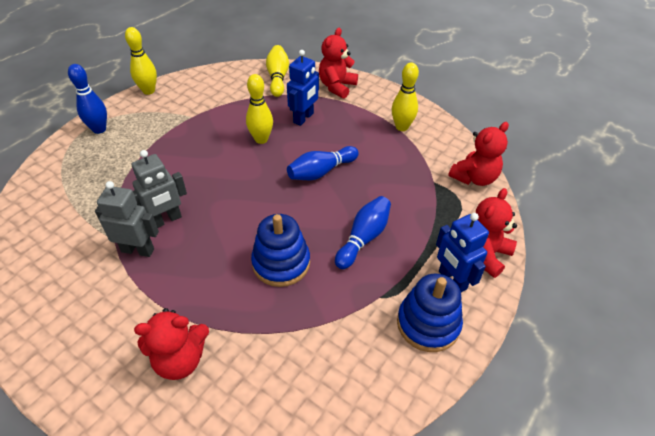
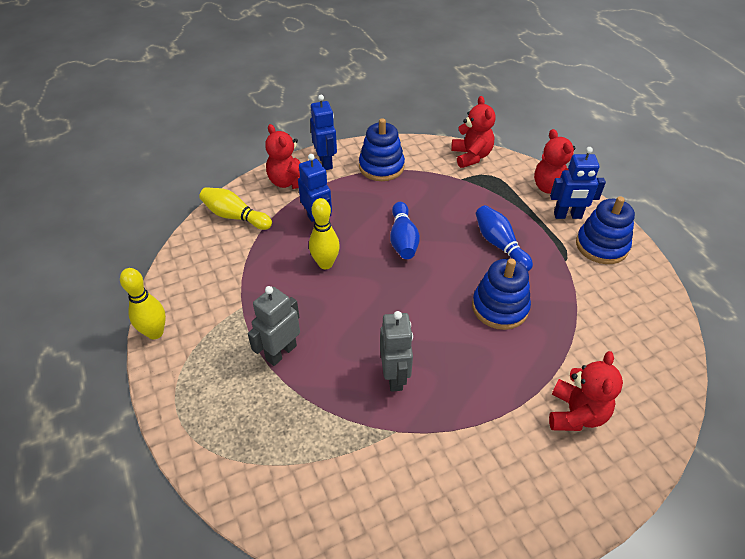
camera: 60 degrees left, 0 degrees up
(99, 129) = (191, 402): blue bowling pin -> none
(138, 250) = (424, 413): grey robot -> grey robot (281, 352)
(377, 95) = (326, 162): none -> blue robot
(402, 127) = (381, 167): yellow bowling pin -> blue stacking toy

